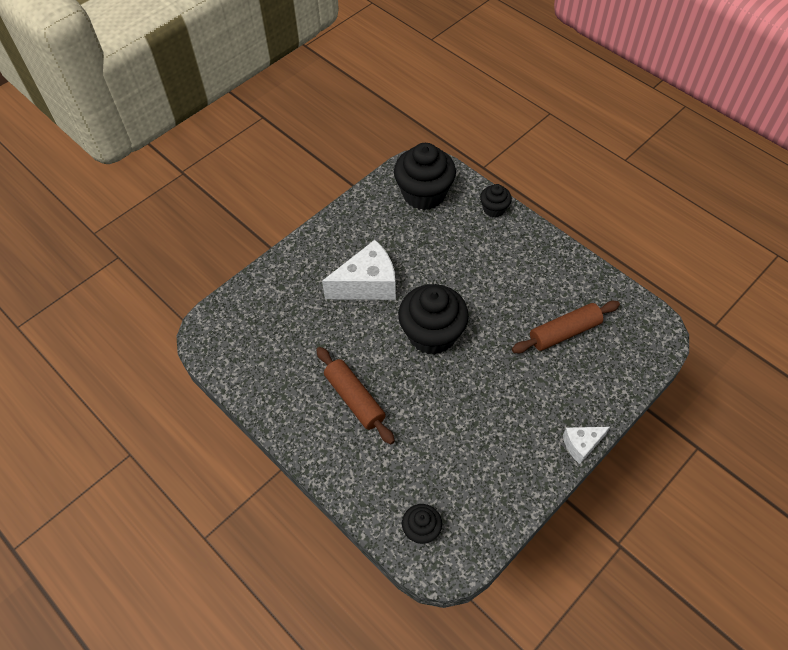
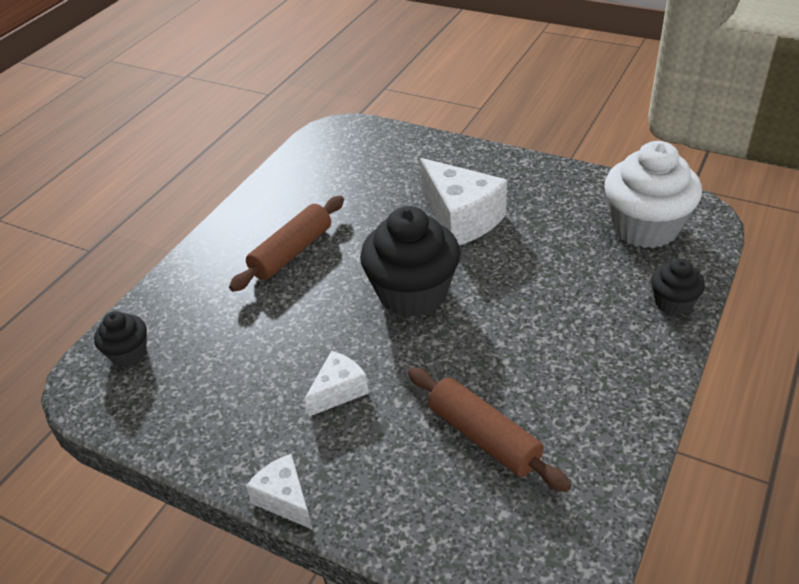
camera: 75 degrees right, 15 degrees down
(424, 194) = (645, 227): black cupcake -> white cupcake
(505, 398) = (339, 391): none -> white cheese

